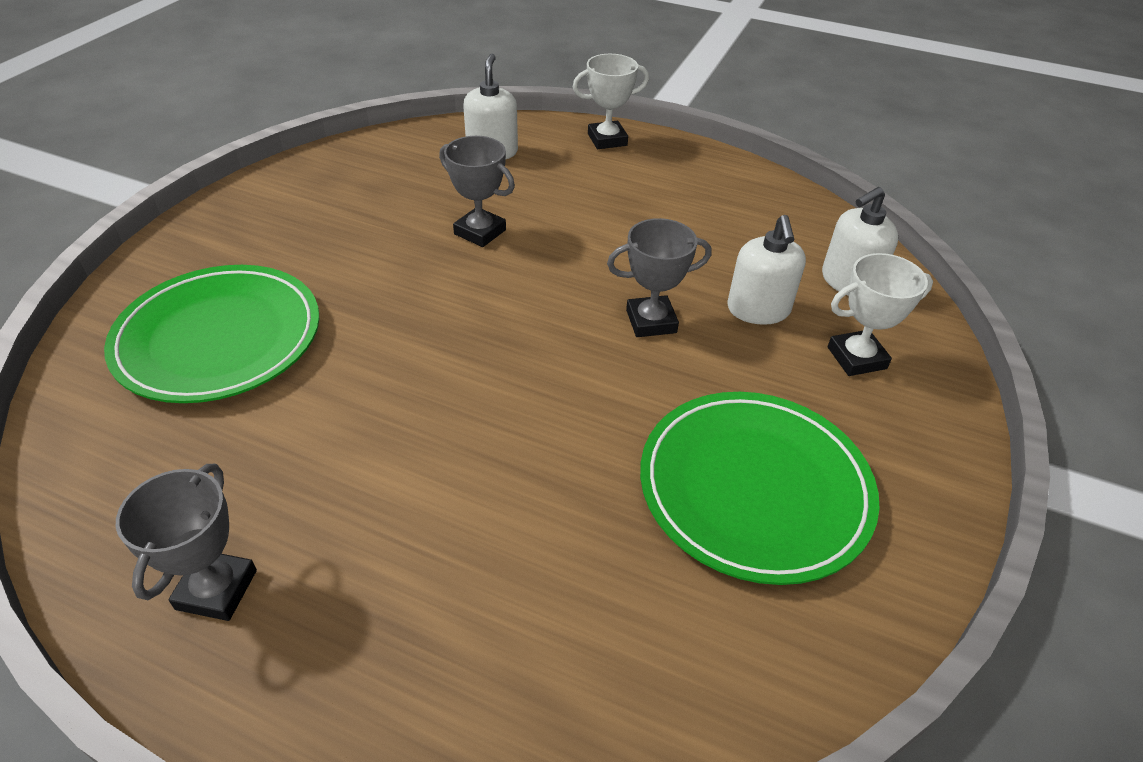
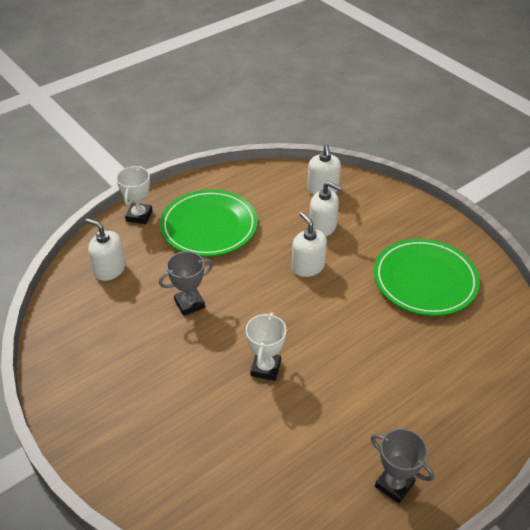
camera: 60 degrees left, 0 degrees up
(219, 338) = (209, 451): green plate -> green plate (209, 226)
(651, 321) = (308, 267): grey trophy -> white soap dispenser
(856, 358) = (371, 213): white trophy -> white trophy (265, 368)

